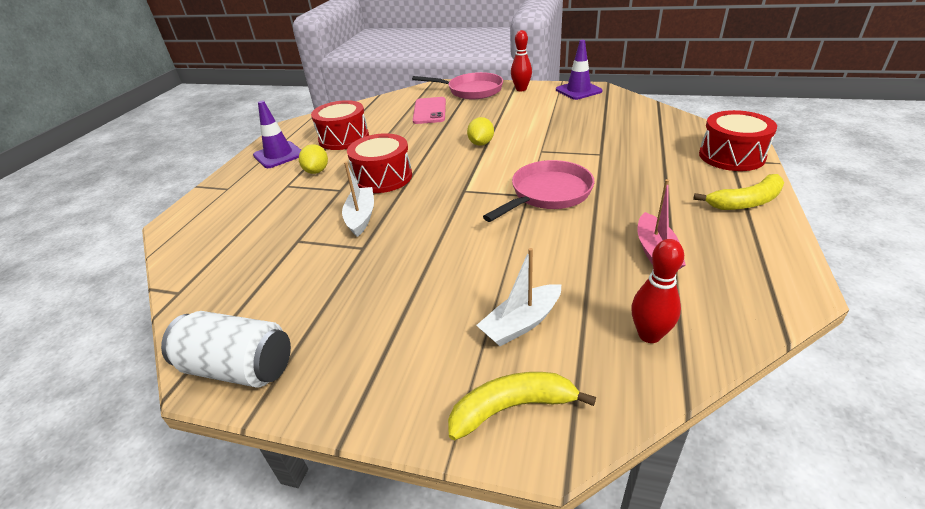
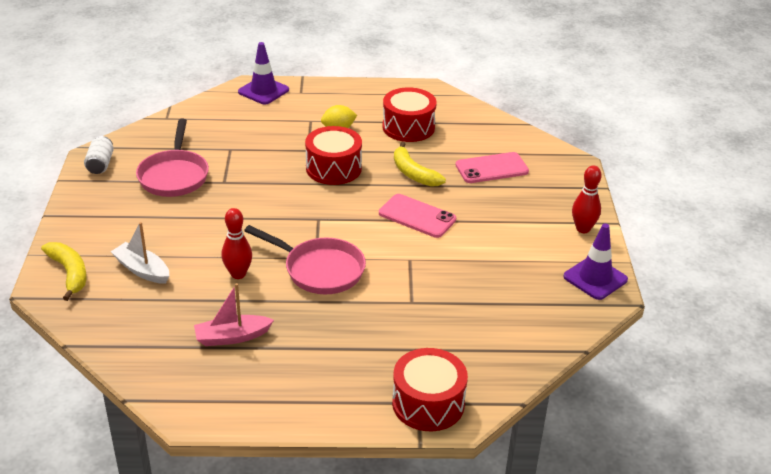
camera: 70 degrees right, 0 degrees up
(239, 367) = (100, 164): white can -> white can, size x0.61
(279, 155) = (364, 100): purple traffic cone -> purple traffic cone (263, 91)
(361, 217) = (266, 171): white boat -> none
(471, 91) = (563, 189): pink pan -> pink pan (174, 175)
(481, 143) = (417, 216): yellow lemon -> pink phone
(649, 335) = (132, 330): red bowling pin -> red bowling pin (238, 274)
(745, 202) = (325, 402): yellow banana -> yellow banana (413, 173)

